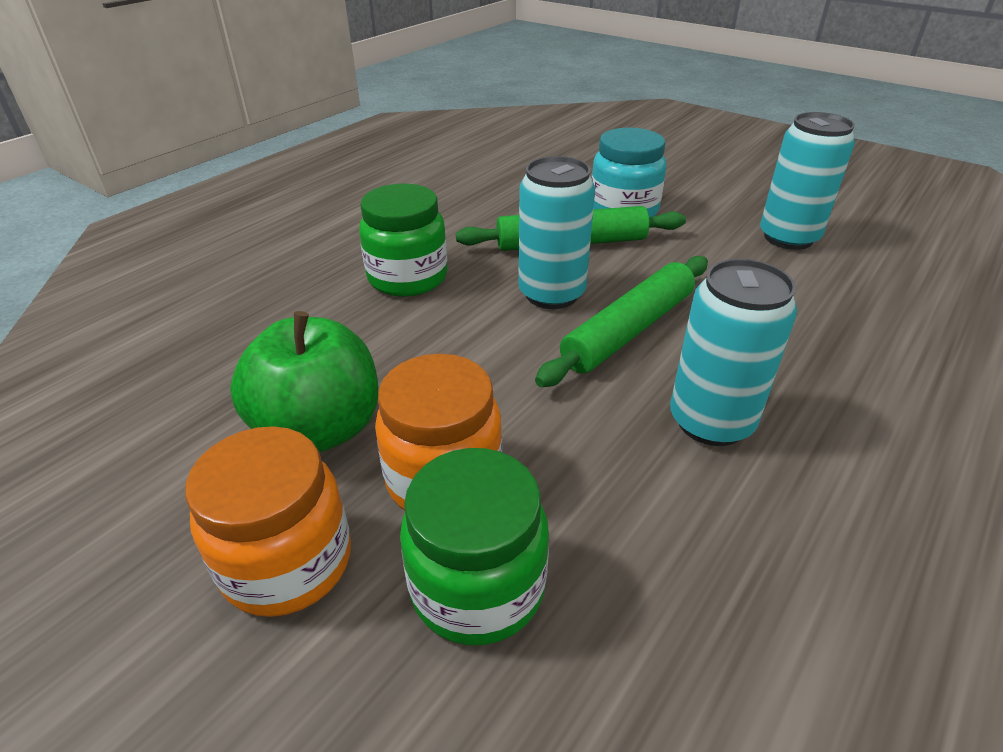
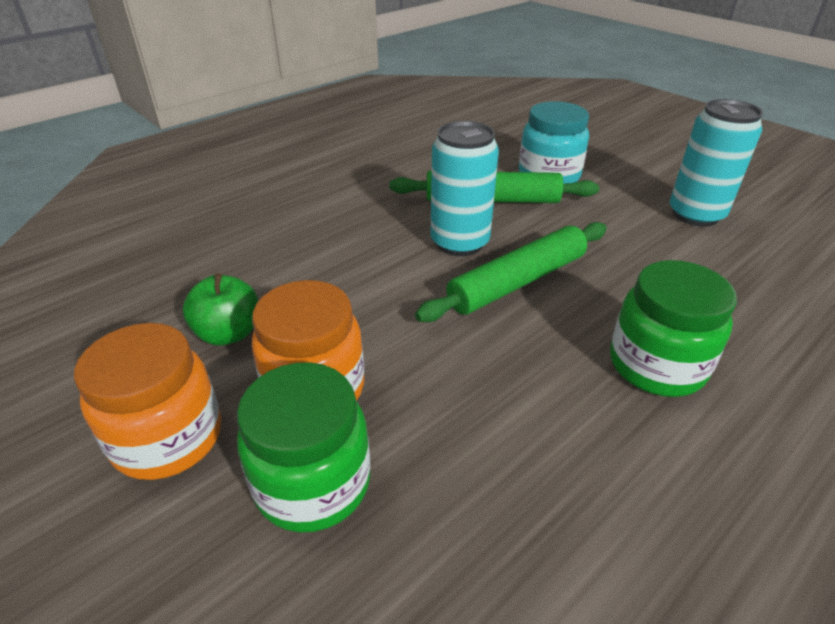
camera: 10 degrees right, 0 degrees up
(319, 429) = (228, 333): green apple -> green apple, size x0.63
(408, 278) = (341, 216): green jar -> green jar (656, 365)
(711, 421) = (565, 371): turquoise can -> none

